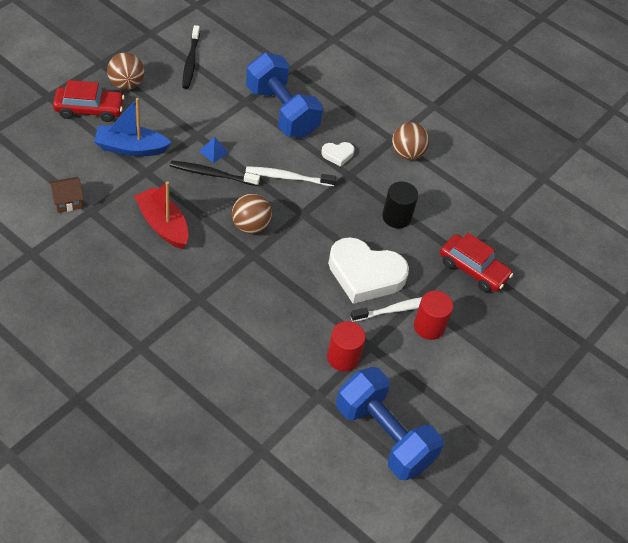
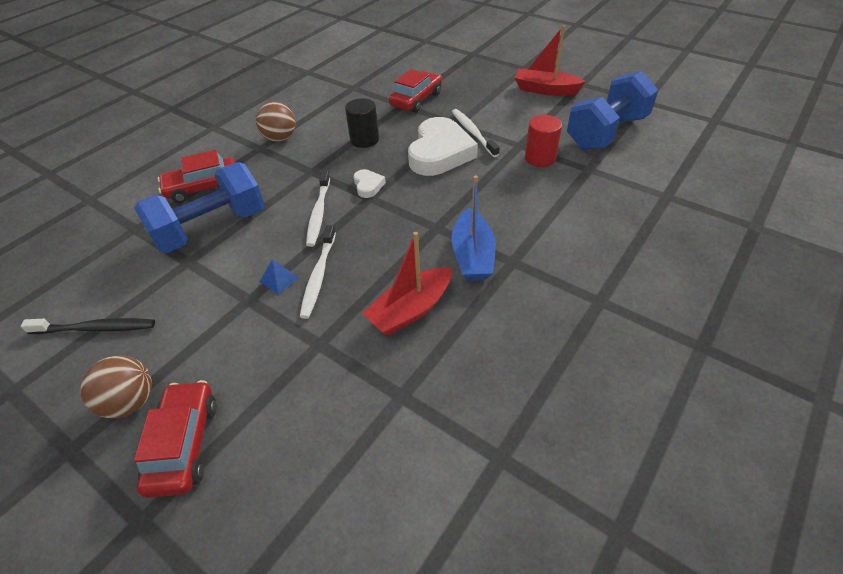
camera: 85 degrees left, 5 degrees down
(67, 201) = (388, 430): brown house -> none
(130, 148) = (273, 370): blue boat -> blue boat (472, 256)
(212, 174) = (318, 276): black toothbrush -> white toothbrush
(250, 226) = (396, 233): brown ball -> none
(337, 104) = (203, 187): none -> red car
(337, 155) = (282, 181): white heart -> white heart (368, 186)
(429, 326) = (485, 117): red cylinder -> none
(486, 401) = (545, 90): none -> red boat

